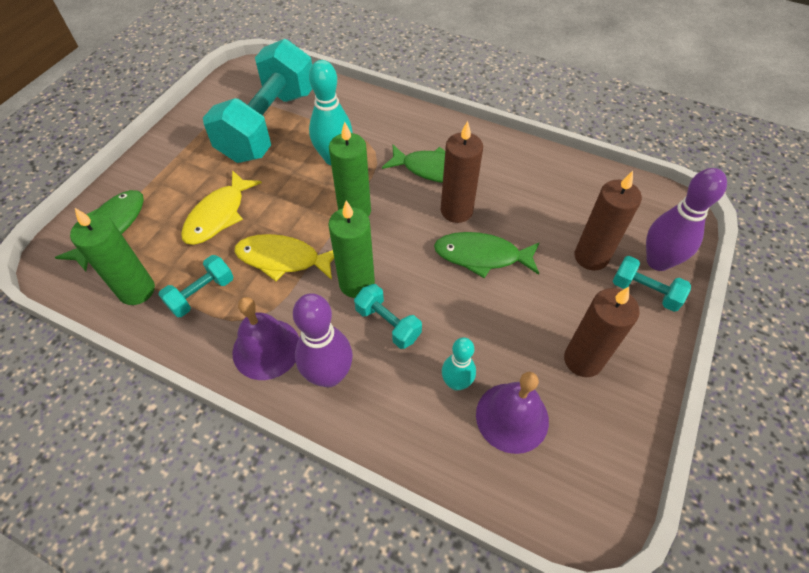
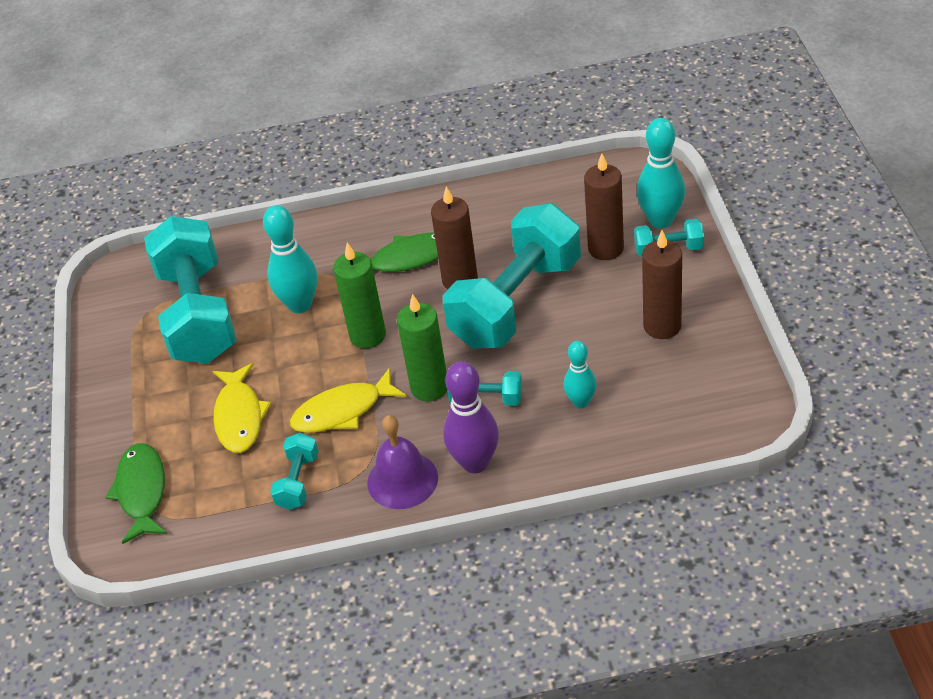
camera: 30 degrees left, 10 degrees down
(137, 290) = (232, 517): green candle -> none
(482, 256) = (516, 302): green fish -> turquoise dumbbell
(512, 417) = (643, 396): purple bell -> none
(658, 261) = (660, 220): purple bowling pin -> turquoise bowling pin

